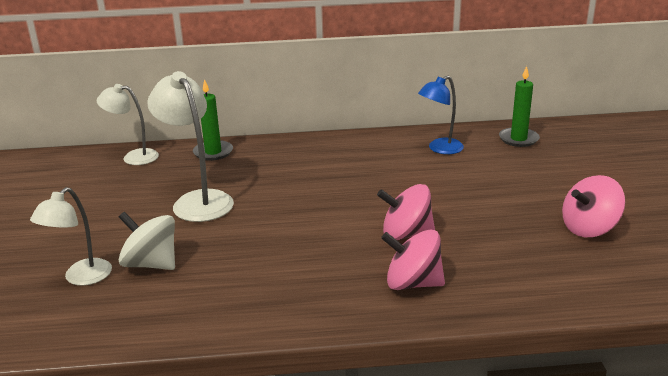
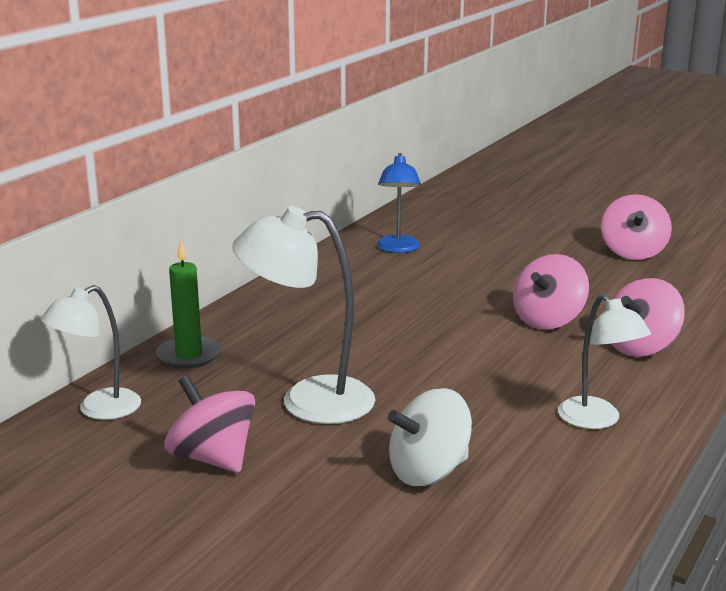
camera: 55 degrees left, 5 degrees down
(81, 278) = (401, 530): white lamp -> white lamp (597, 420)
(112, 201) = (212, 458): none -> pink spinning top
(518, 139) = (435, 215): green candle -> none

